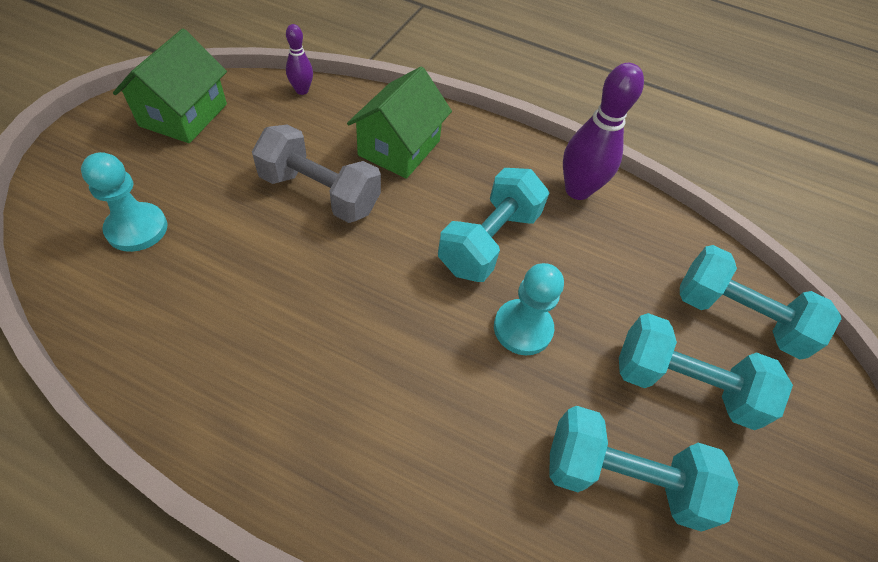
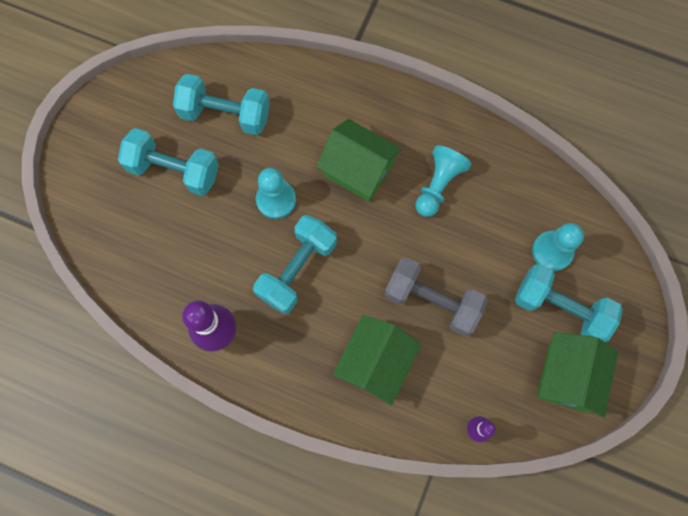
camera: 175 degrees left, 20 degrees up
(273, 327) = (438, 185): none -> turquoise pawn
(396, 362) = (358, 170): none -> green house
(736, 317) = (119, 223): turquoise dumbbell -> turquoise dumbbell (560, 308)

